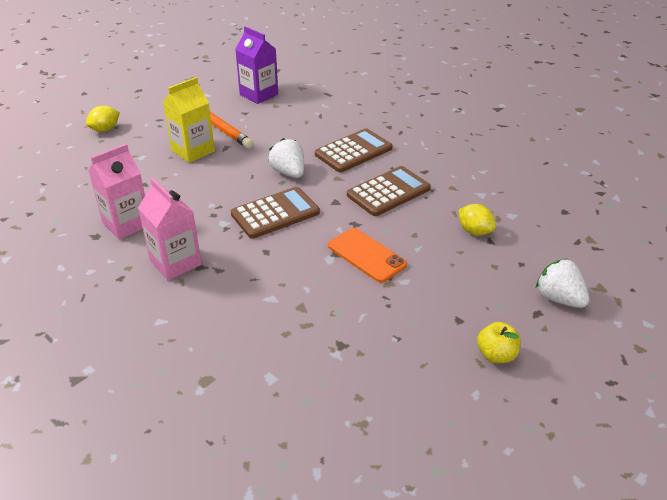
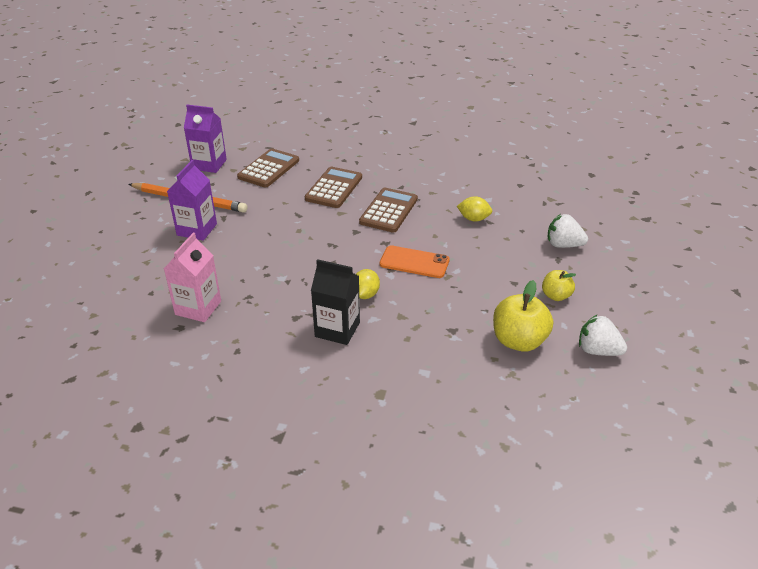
camera: 30 degrees left, 0 degrees up
(105, 129) = (92, 237): yellow lemon -> yellow lemon (365, 294)
(175, 263) = (272, 322): pink carton -> none
(193, 151) = (197, 229): yellow carton -> purple carton
(226, 295) = (337, 329): none -> black carton
(275, 213) = (317, 256): brown calculator -> brown calculator (269, 169)
(289, 173) = (297, 221): white strawberry -> white strawberry (597, 350)
(404, 389) = (518, 341): none -> yellow apple

